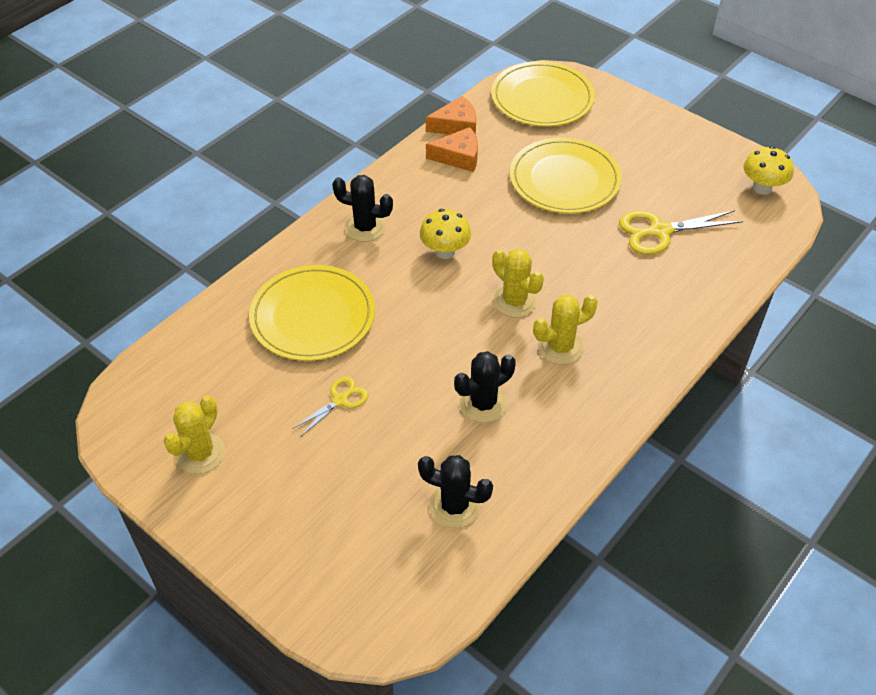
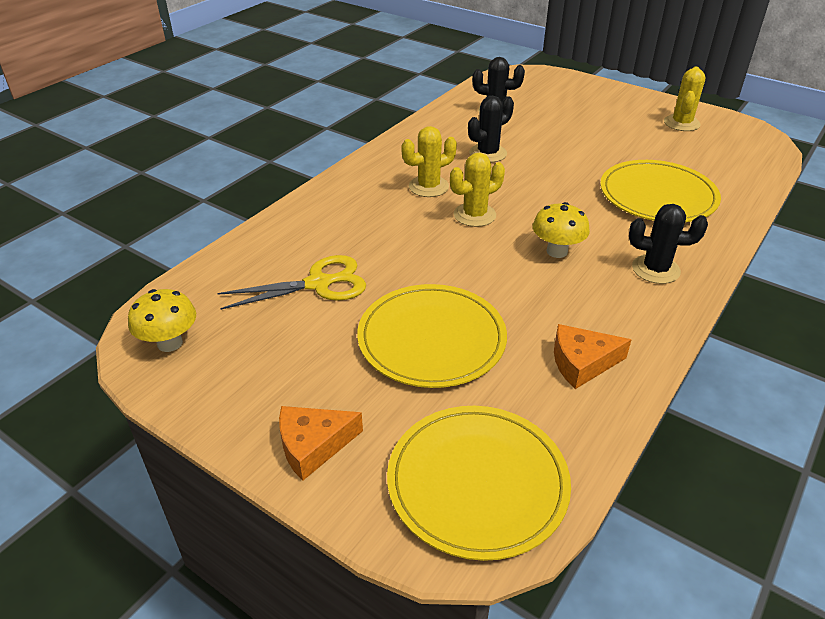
camera: 175 degrees right, 10 degrees down
(340, 400) = (600, 150): yellow scissors -> none
(456, 125) = (604, 415): orange cheese -> orange cheese (313, 445)
(514, 301) = (474, 215): yellow cactus -> yellow cactus turned 75 degrees counterclockwise

